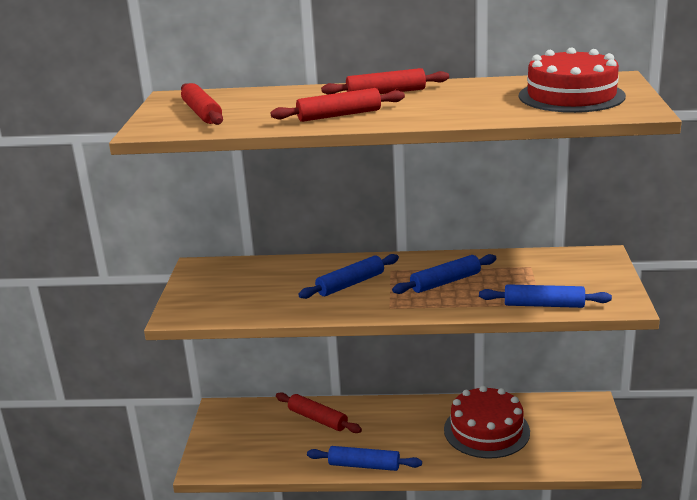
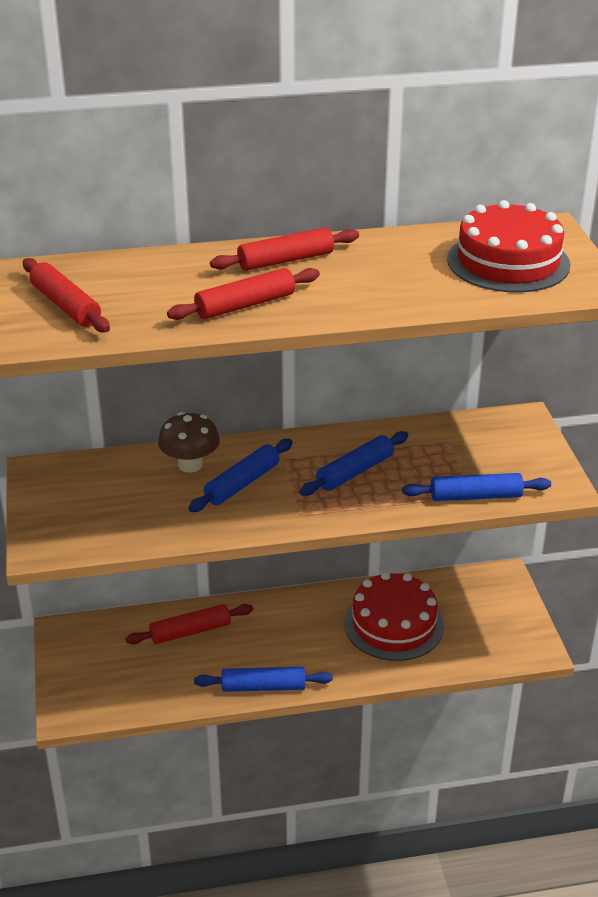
camera: 15 degrees left, 10 degrees up
(314, 270) = (190, 465): none -> brown mushroom
(317, 419) = (190, 631): red rolling pin -> red rolling pin turned 45 degrees counterclockwise

